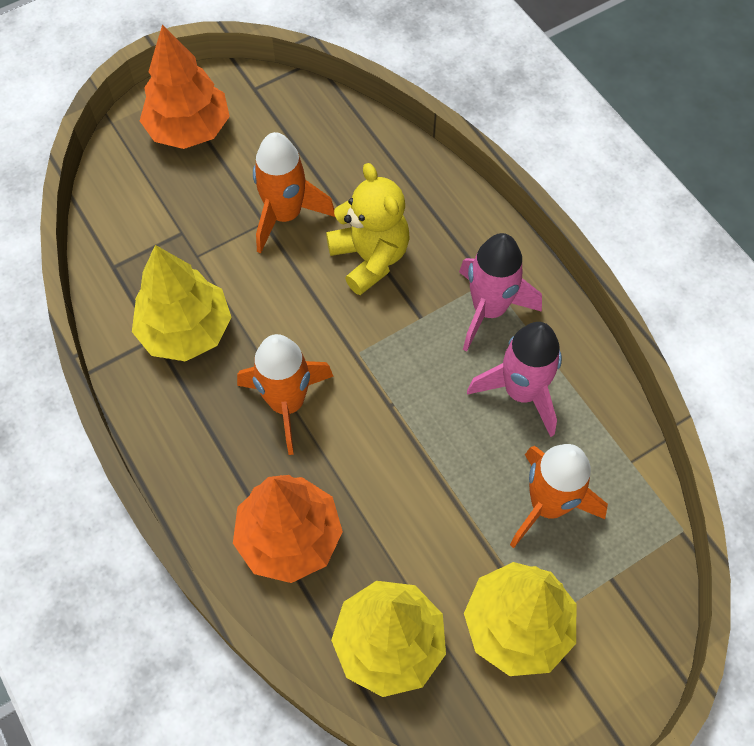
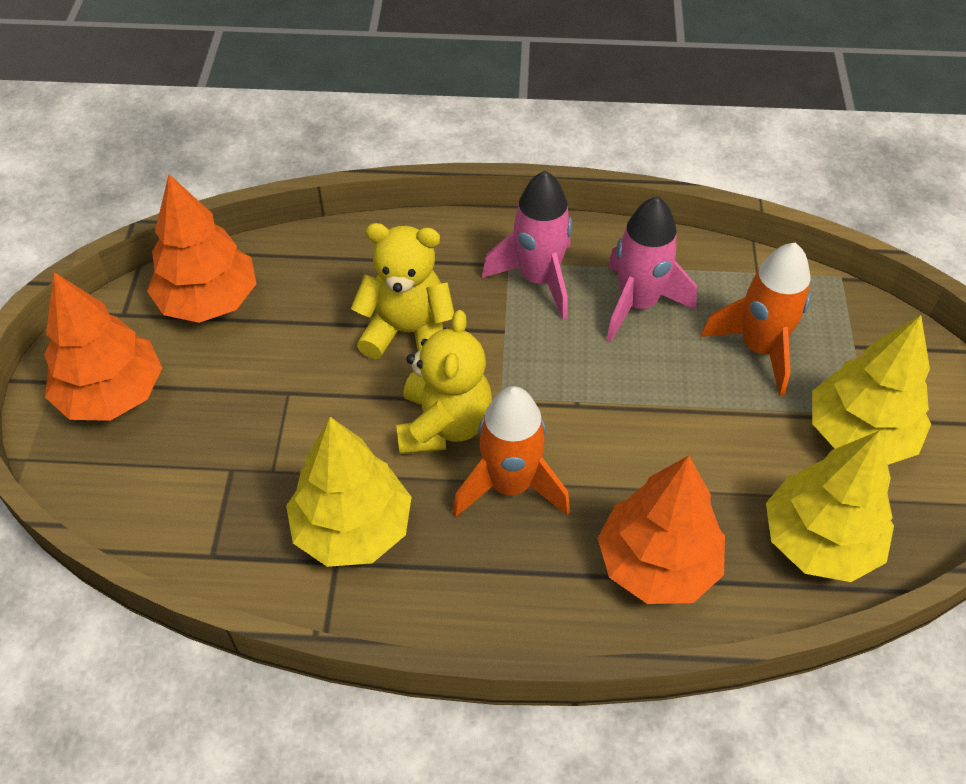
camera: 55 degrees left, 10 degrees down
(285, 215) = (297, 370): orange rocket -> none
(302, 126) = (209, 301): none -> orange tree
(307, 331) = (444, 425): none -> yellow teddy bear

